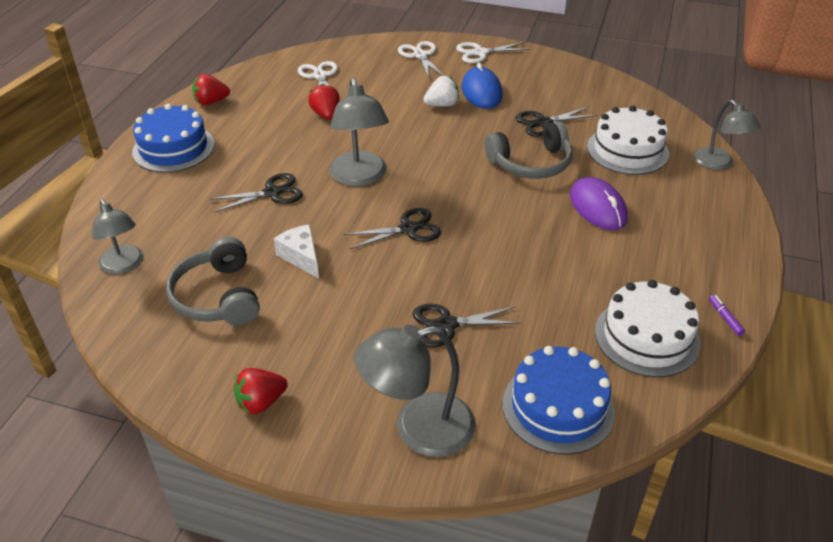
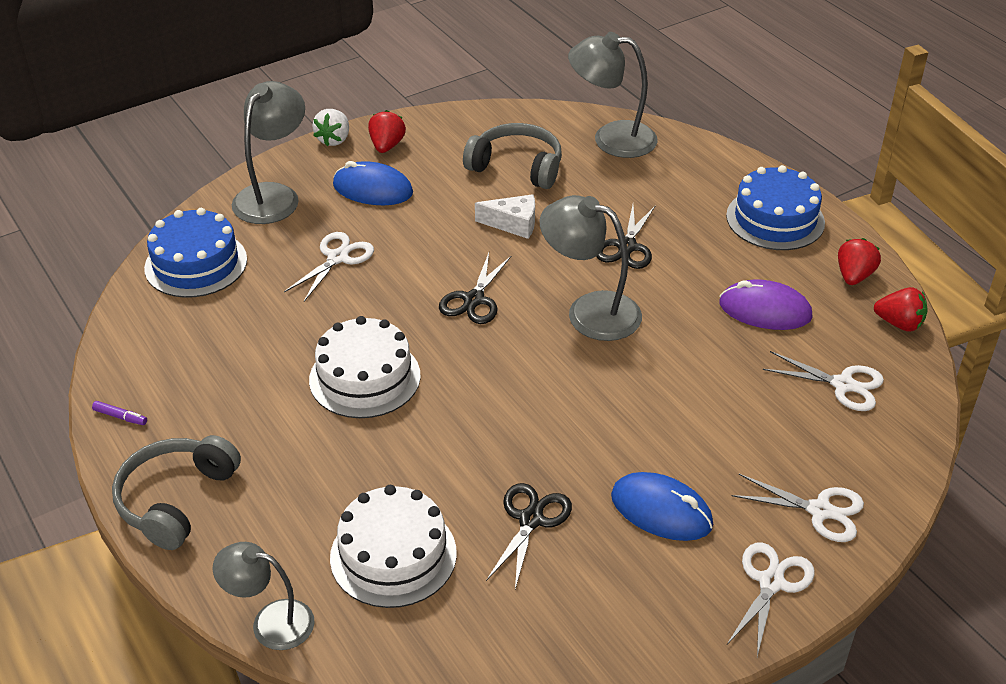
camera: 130 degrees right, 0 degrees up
(124, 265) = (611, 139): grey lamp -> grey lamp, size x1.50
(326, 114) = (740, 346): red strawberry -> red strawberry (899, 324)
(338, 365) = (373, 189): none -> blue mouse
(442, 105) = (666, 453): white strawberry -> white strawberry (334, 140)
(447, 325) = (337, 258): black scissors -> white scissors
(531, 163) = (469, 450): grey headphones -> grey headphones (176, 500)
(597, 207) = (341, 447): purple mouse -> purple mouse (765, 310)
(647, 337) = (175, 354): white cake -> white cake (365, 377)

